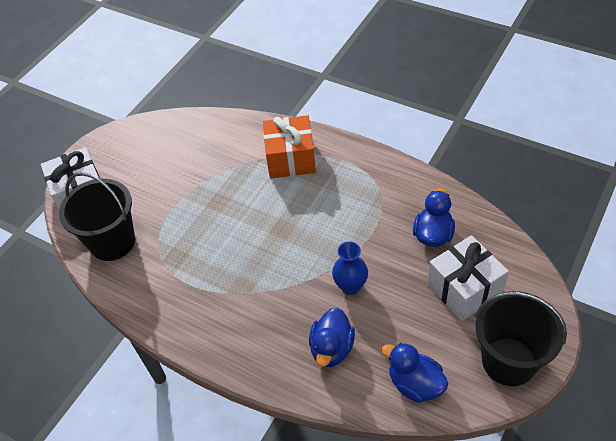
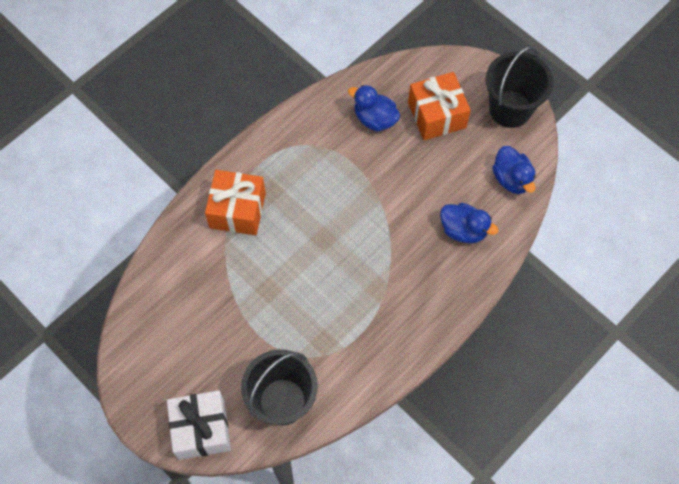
camera: 80 degrees left, 15 degrees up
(350, 286) = (407, 199): blue vase -> none
(415, 384) = (511, 179): blue duck -> blue duck turned 75 degrees counterclockwise
(464, 289) = (437, 115): white gift -> orange gift

